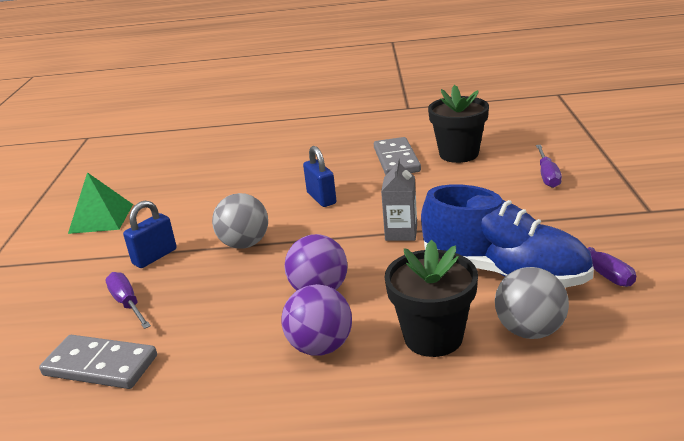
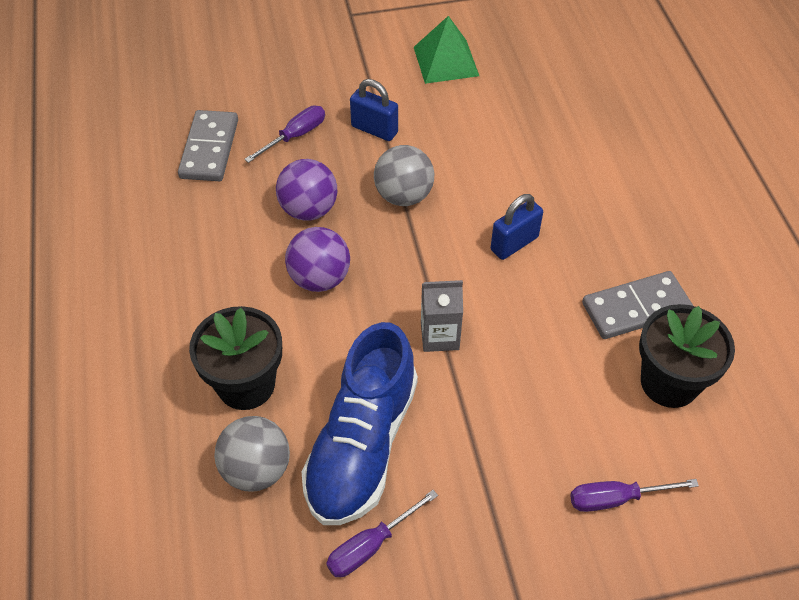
camera: 75 degrees right, 25 degrees up
(320, 347) = (232, 296): purple ball -> purple ball (309, 210)

